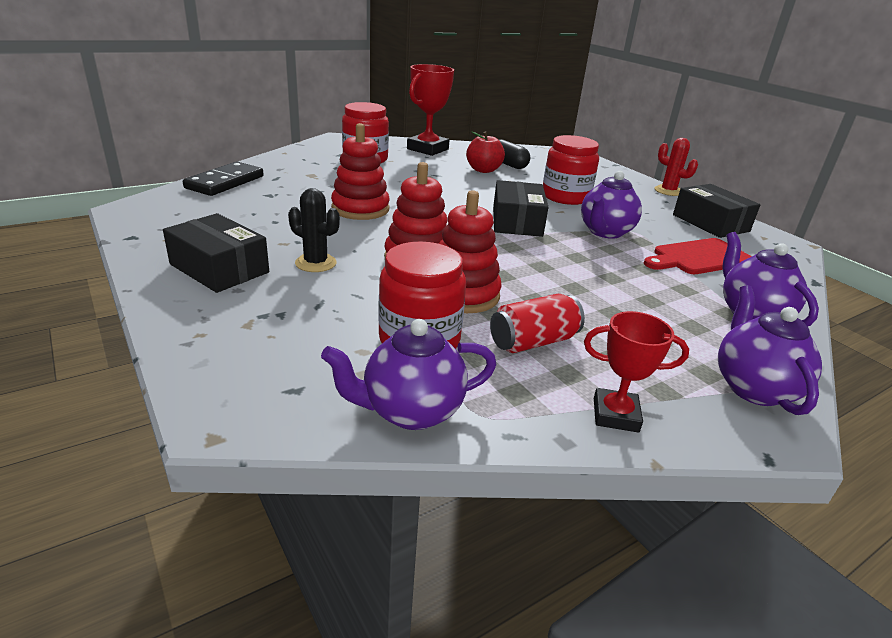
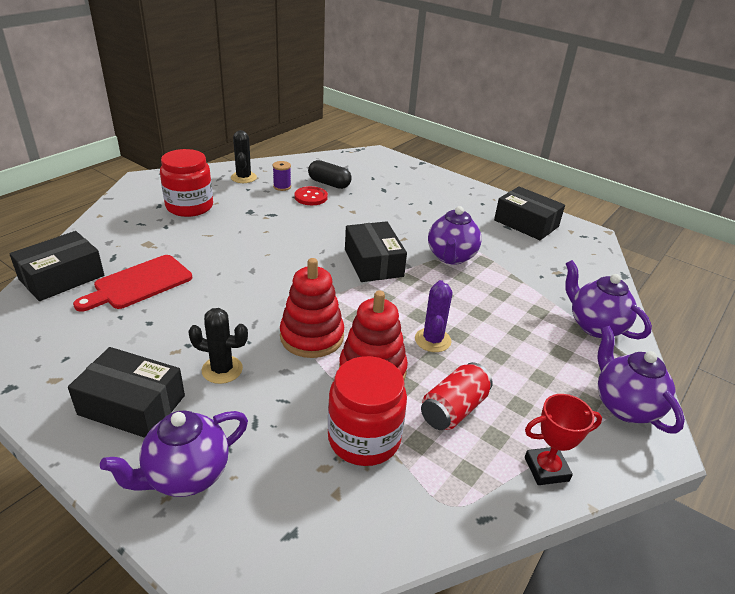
camera: 20 degrees left, 5 degrees up
(225, 182) = (62, 277): black domino -> black box
(360, 209) = (224, 282): red stacking toy -> none
(411, 411) = (398, 522): purple teapot -> purple teapot (186, 476)
(427, 149) = (243, 177): red trophy -> black cactus
(460, 160) = (282, 187): none -> purple spool
(483, 170) = (311, 197): red apple -> red button
(544, 286) = (432, 340): none -> purple cactus
(565, 197) = (399, 218): red jar -> none
(668, 191) = (478, 189): red cactus -> none
(699, 258) = (534, 269): red cutting board -> red cutting board (139, 284)

